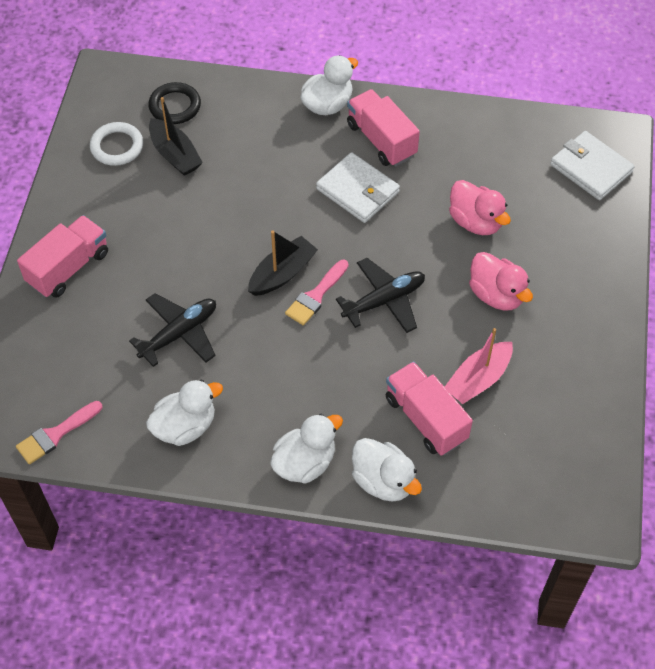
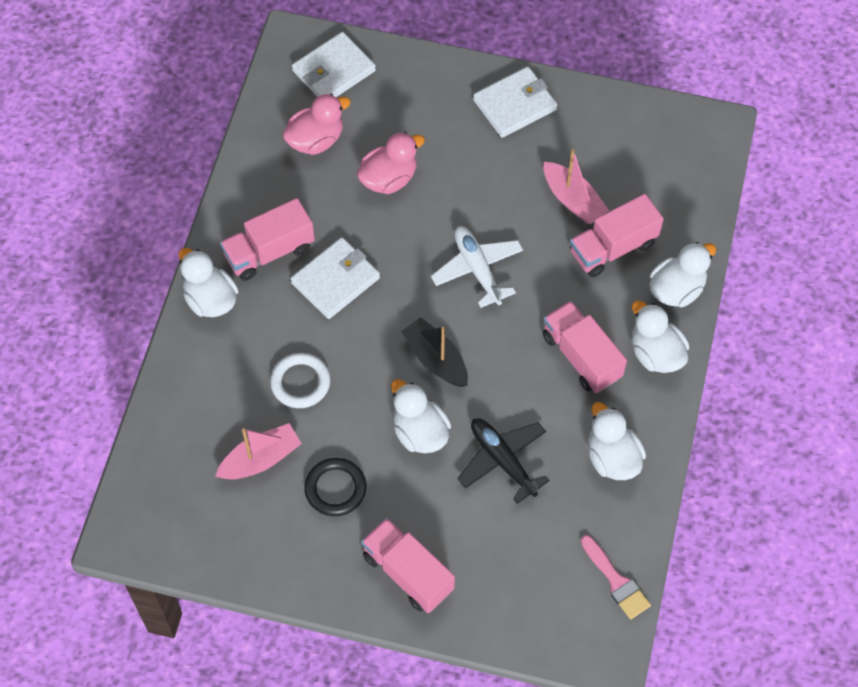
camera: 85 degrees left, 5 degrees up
(117, 146) = (239, 522): white ring -> white ring (300, 382)
(175, 106) = (187, 458): black ring -> black ring (335, 489)
(175, 154) = (260, 459): black boat -> pink boat
(206, 266) = (419, 432): none -> white duck
(295, 395) = (581, 356): none -> pink truck
(316, 296) = (466, 330): pink brush -> none
(384, 301) = (477, 269): black plane -> white plane
(496, 295) = (479, 172): pink duck -> pink duck (316, 140)
(586, 321) = (514, 105): none -> white wallet

